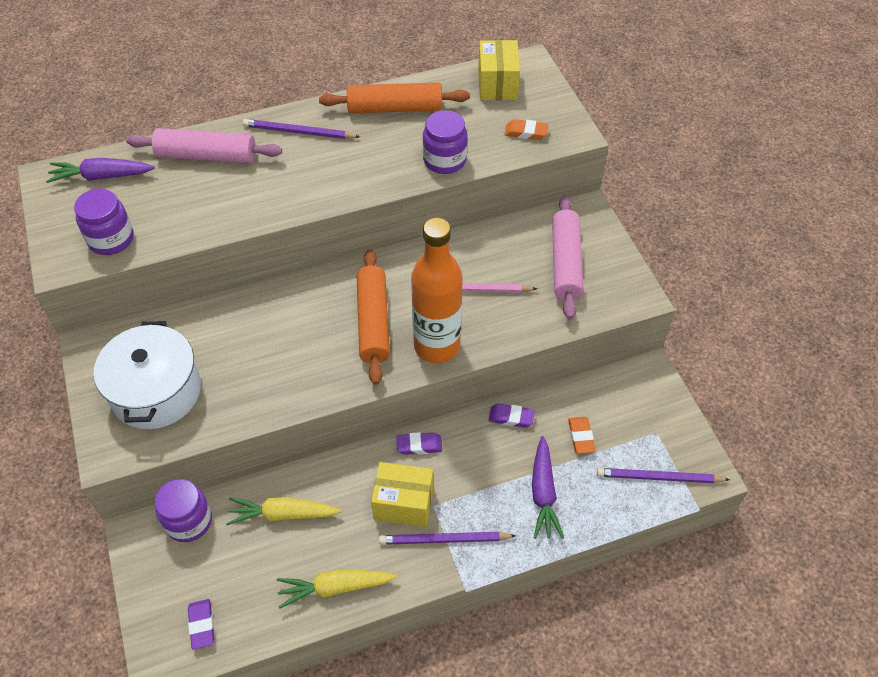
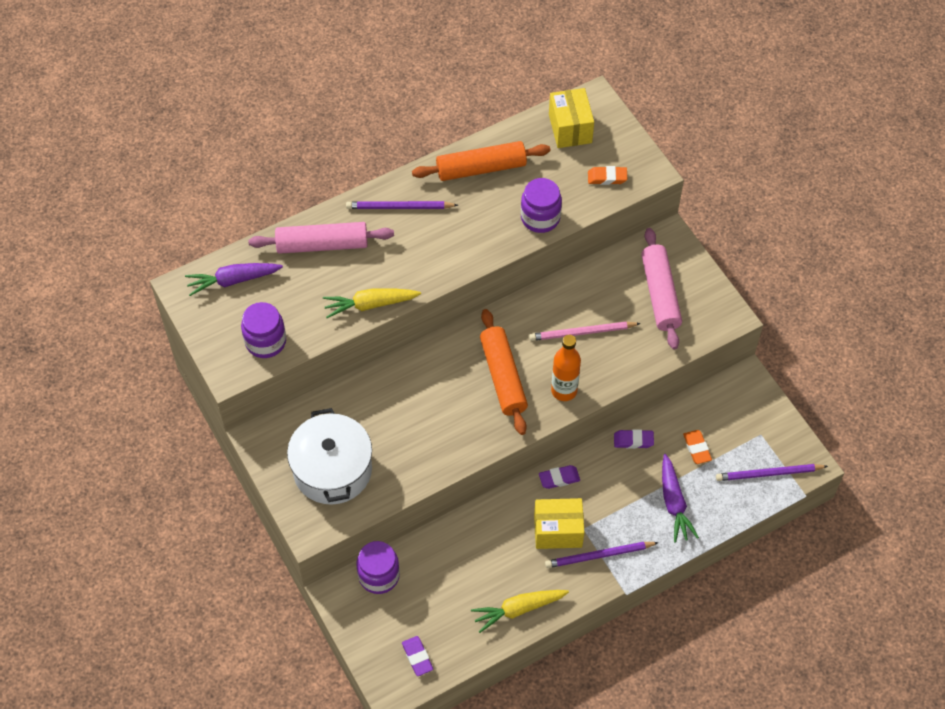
camera: 10 degrees left, 5 degrees up
(283, 514) = (458, 557): yellow carrot -> yellow carrot (370, 305)
(437, 346) = (564, 390): orange bottle -> orange bottle, size x0.64

